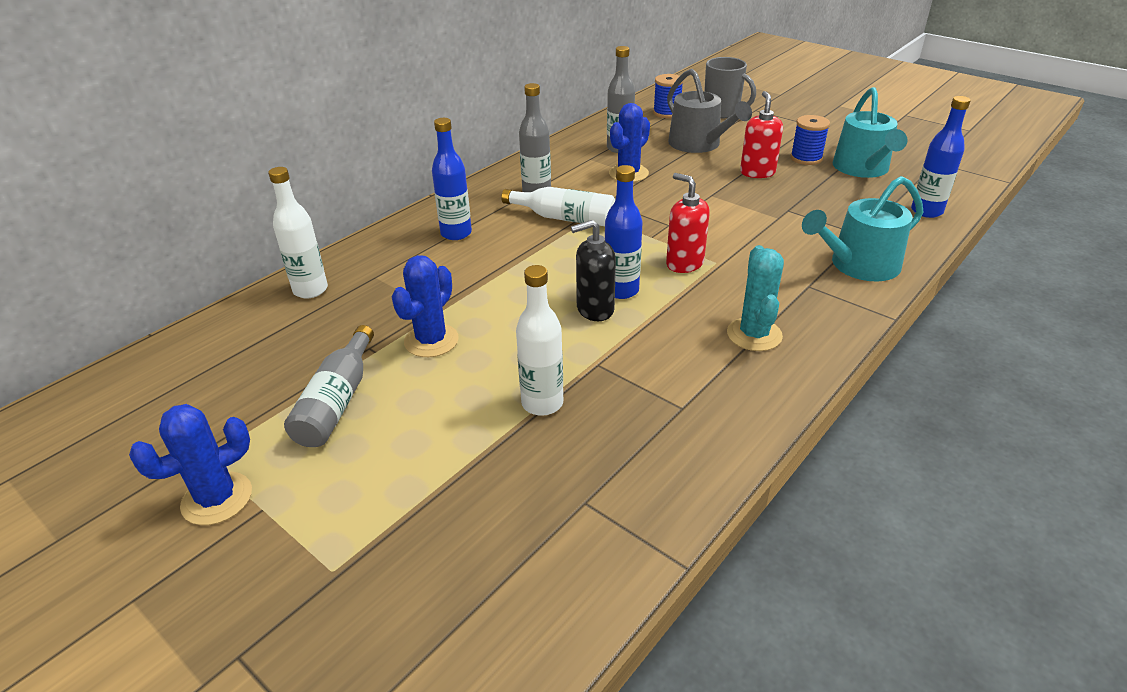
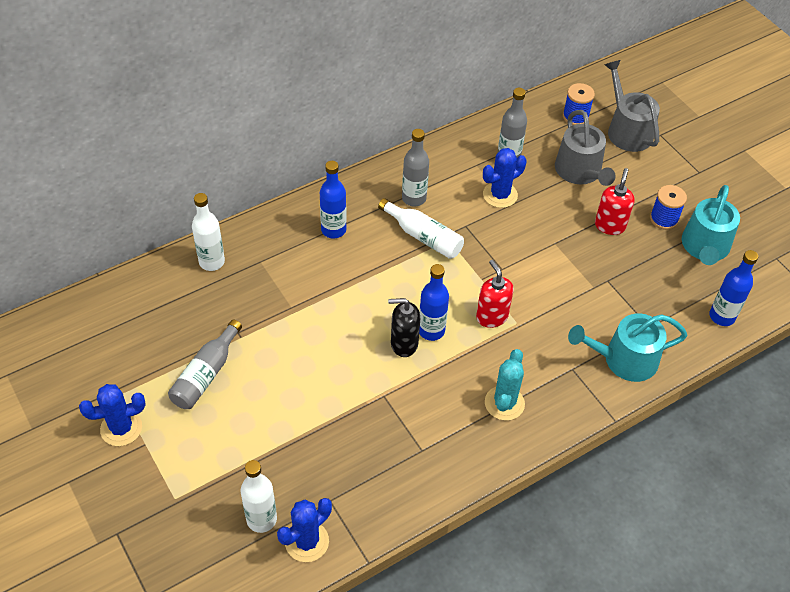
camera: 15 degrees right, 15 degrees up
(431, 341) = (281, 339): blue cactus -> blue cactus (307, 541)
(542, 403) = (334, 417): white bottle -> white bottle (261, 519)
(722, 112) = (627, 130): grey mug -> grey watering can

